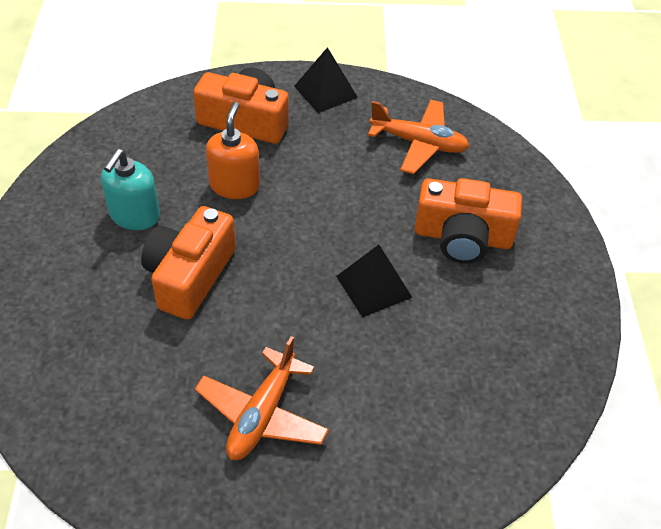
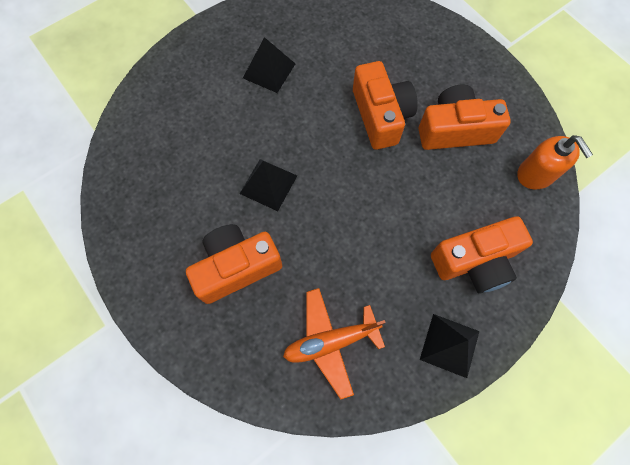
camera: 145 degrees right, 20 degrees up
(134, 215) = (455, 130): turquoise soap dispenser -> orange camera
(235, 185) = (422, 197): orange soap dispenser -> orange soap dispenser (535, 174)
(262, 414) = (269, 71): orange plane -> black pyramid

